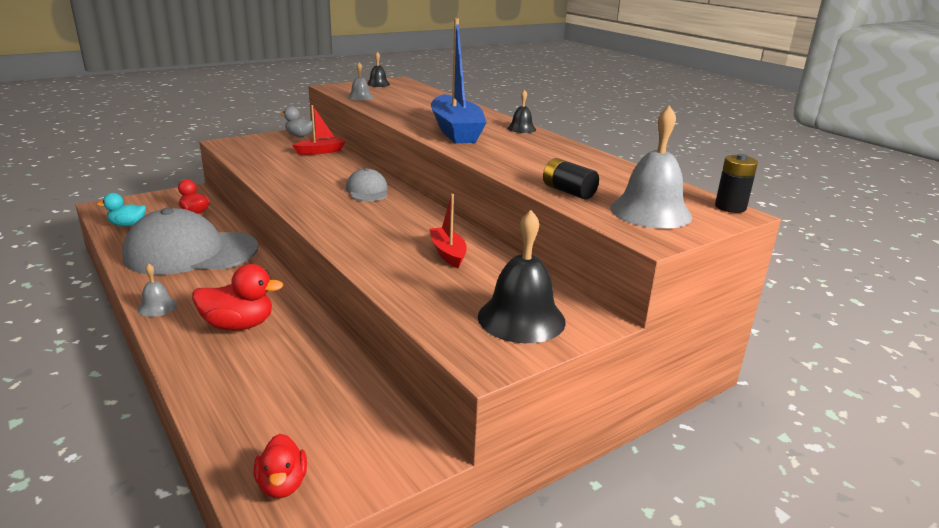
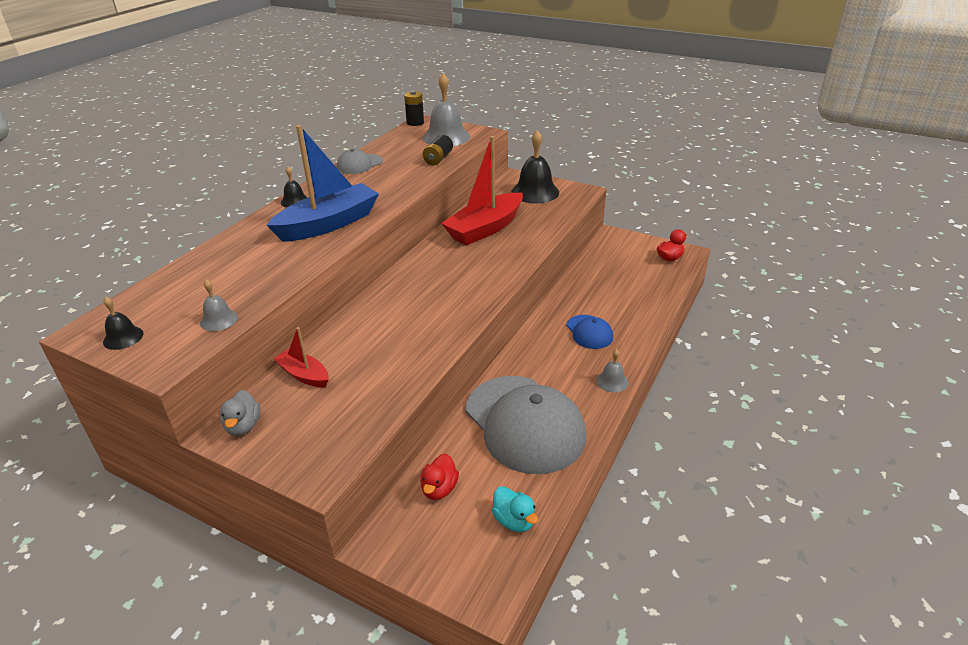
camera: 115 degrees left, 10 degrees up
(238, 325) = (589, 332): red duck -> blue cap
(367, 191) = (403, 297): grey cap -> grey cap (359, 164)
(448, 253) = (485, 228): red boat -> red boat, size x1.96

